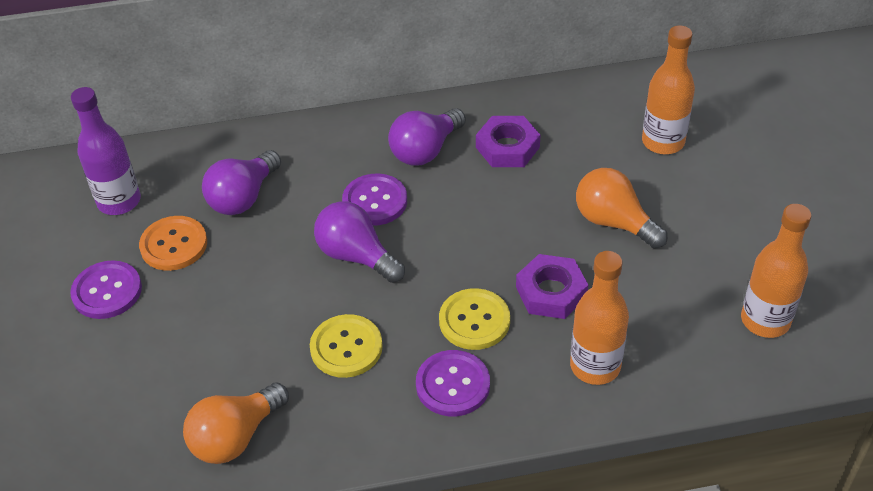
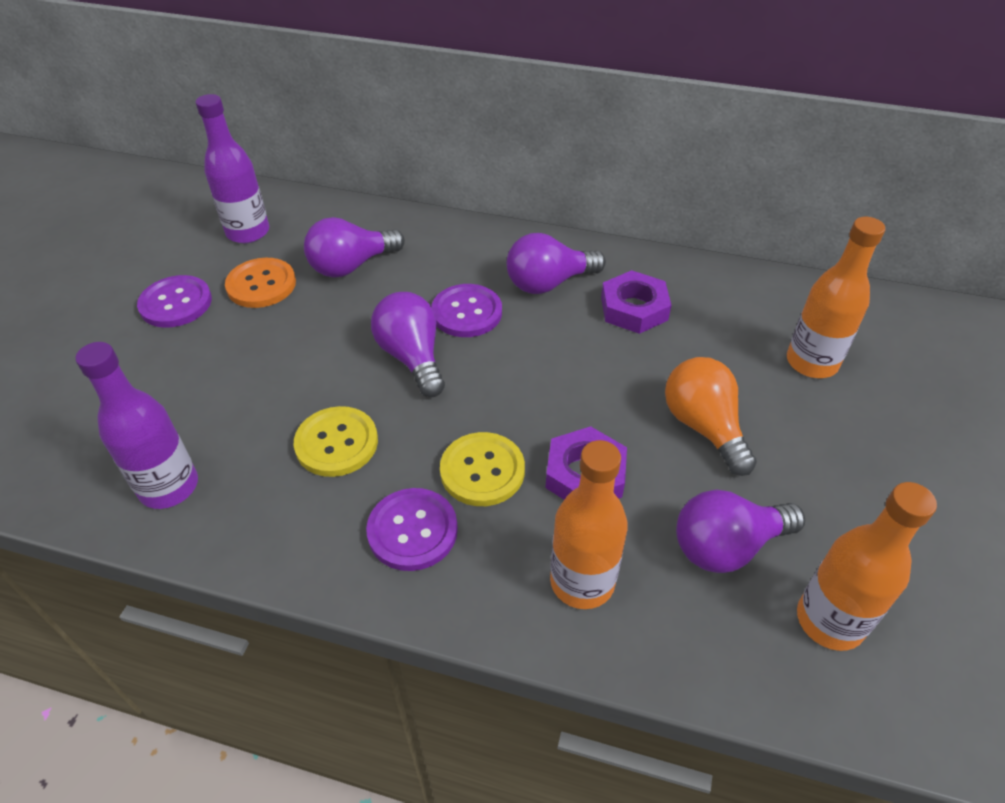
camera: 25 degrees right, 0 degrees up
(235, 437) = (169, 487): orange light bulb -> purple bottle
(676, 300) = (727, 546): none -> purple light bulb

